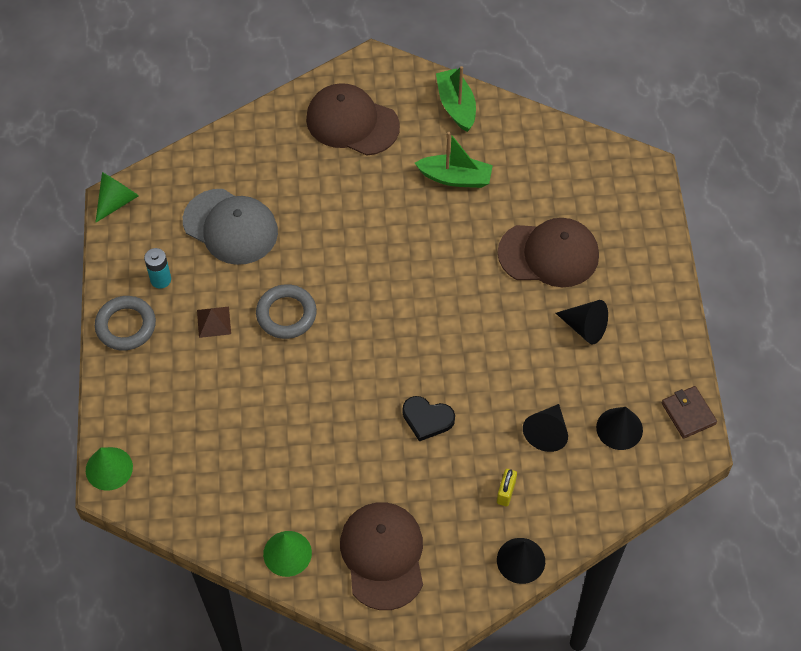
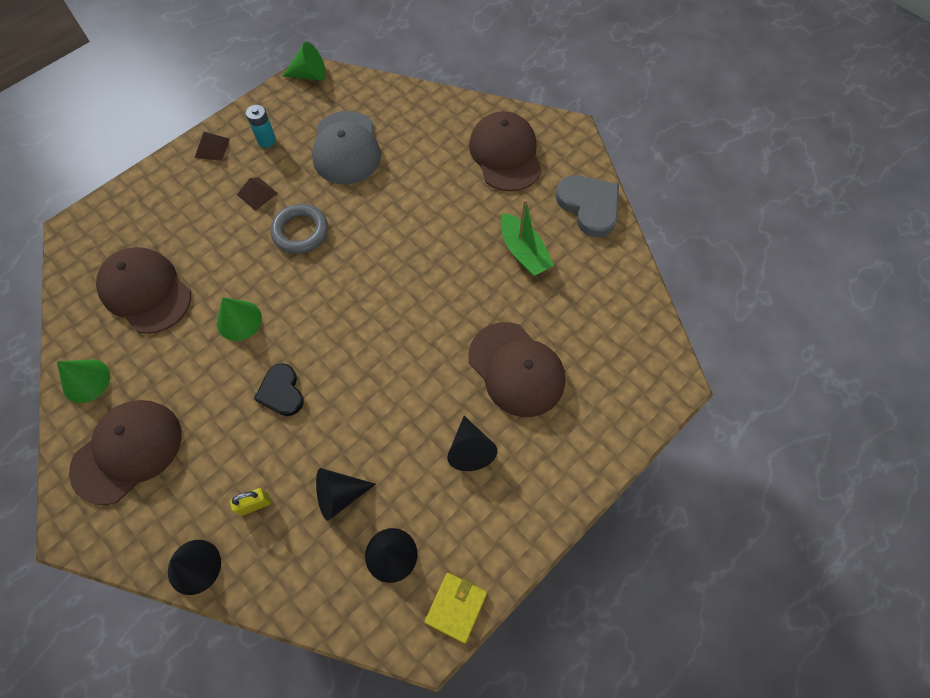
camera: 50 degrees right, 5 degrees up
(109, 468) = (86, 219): green cone -> green cone (239, 320)
(126, 326) = (212, 148): grey ring -> brown pyramid
(237, 463) = (146, 291): none -> brown cap
(456, 106) = (589, 206): green boat -> grey heart
(688, 413) = (456, 607): brown wallet -> yellow wallet

